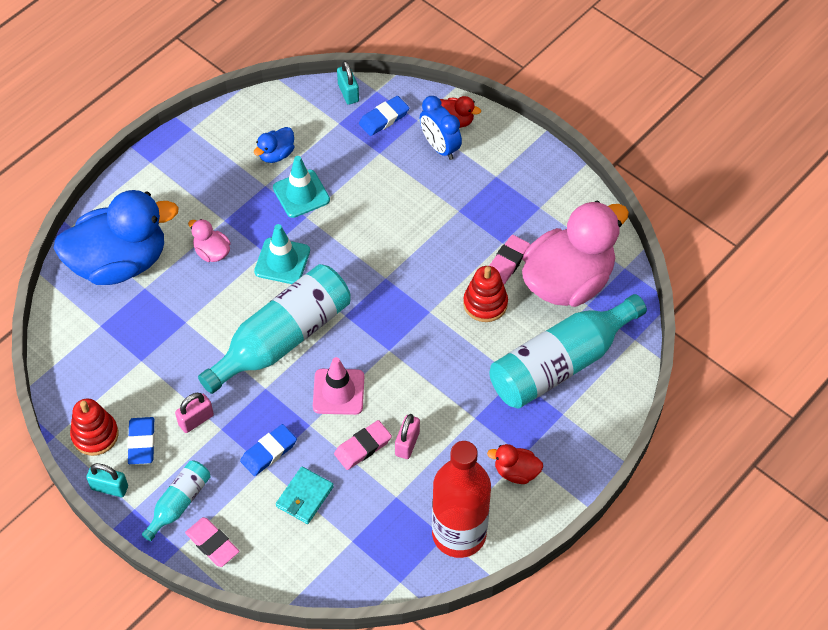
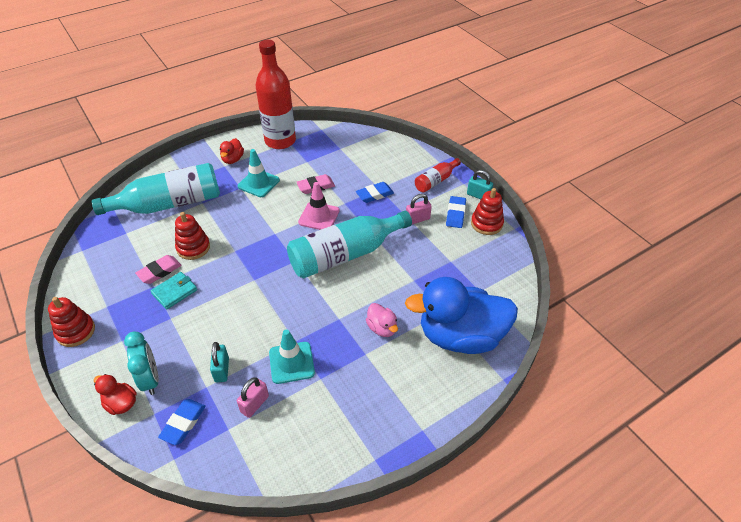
camera: 165 degrees left, 10 degrees down
(179, 503) = (436, 181): turquoise bottle -> red bottle
(212, 544) = (419, 160): pink eraser -> none
(276, 154) = (300, 408): blue duck -> none
(282, 261) = (327, 308): turquoise traffic cone -> turquoise traffic cone (258, 183)
(304, 497) = (360, 170): turquoise wallet -> turquoise wallet (174, 292)
(348, 93) = (202, 464): turquoise padlock -> turquoise padlock (222, 370)
(384, 118) = (183, 423): blue eraser -> blue eraser turned 45 degrees counterclockwise
(407, 443) = (288, 183): pink padlock -> pink padlock (255, 404)
(440, 147) = (150, 379): blue clock -> turquoise clock
(516, 472) = (233, 159): red duck -> red duck turned 75 degrees clockwise
(552, 174) = (76, 331): none -> red stacking toy
(568, 281) = (127, 249): pink duck -> none

